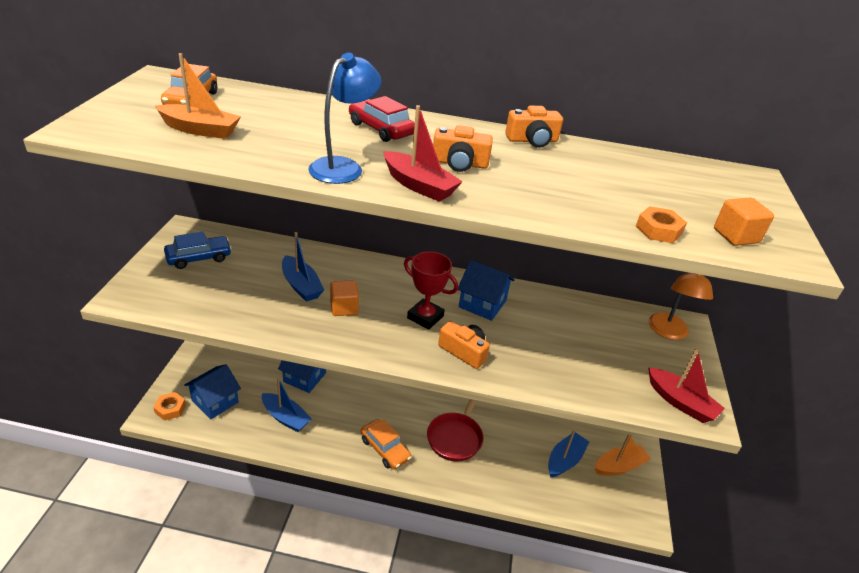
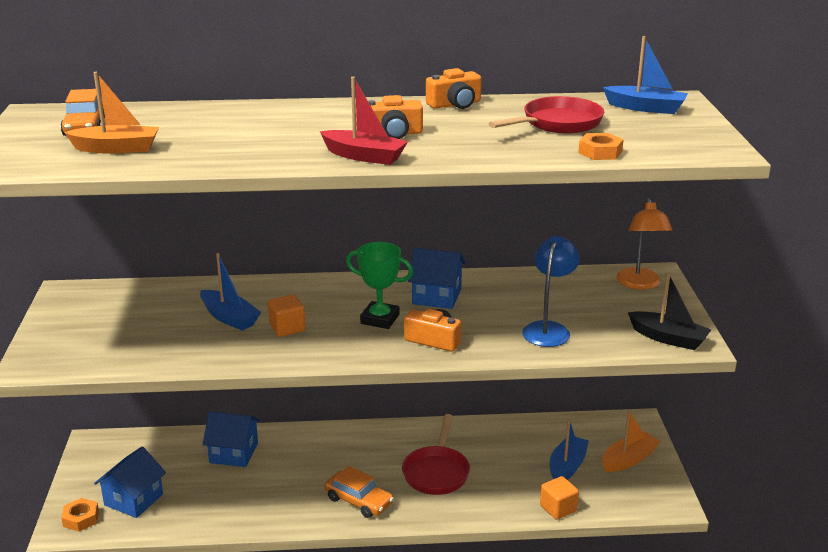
camera: 10 degrees left, 10 degrees down
(199, 258) = (97, 314): blue car -> none
(286, 418) = (228, 497): blue boat -> blue boat (645, 108)
(343, 167) = (282, 154): blue lamp -> blue lamp (548, 329)
(381, 129) = (300, 119): red car -> none
(425, 317) = (380, 319): red trophy -> green trophy
(625, 183) = (558, 123): none -> red pan
(680, 402) = (668, 338): red boat -> black boat
(736, 236) = (670, 145): orange cube -> orange cube (558, 508)

